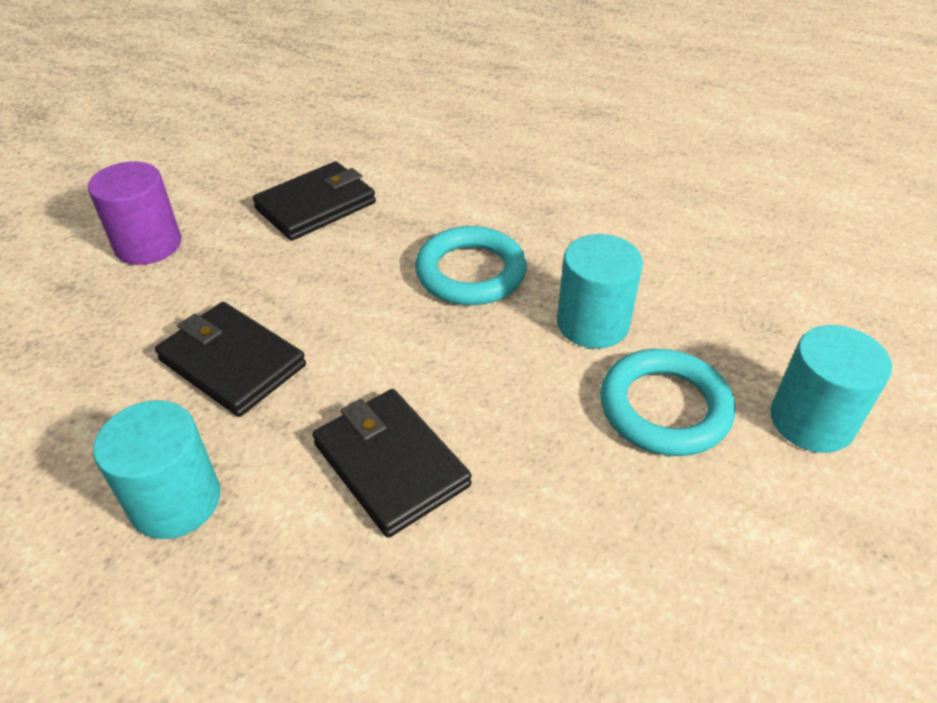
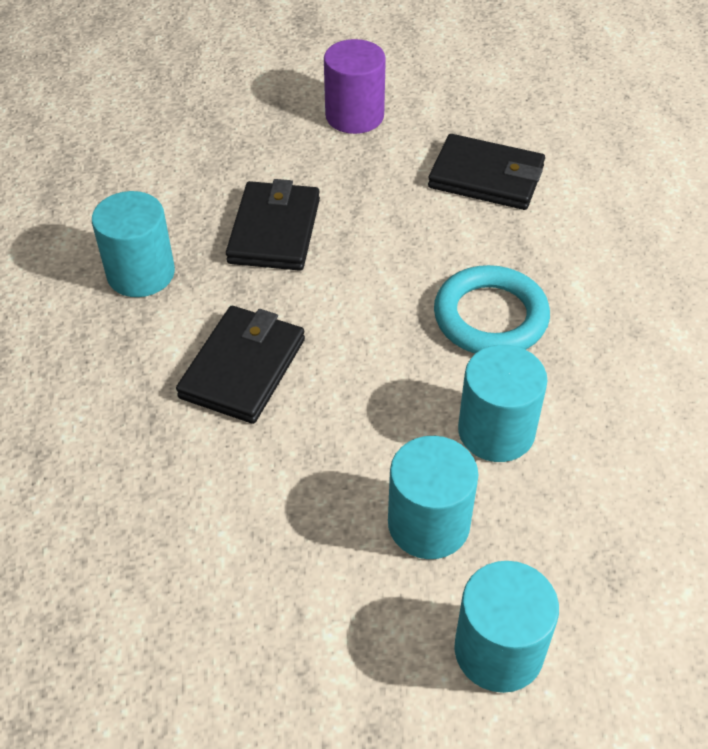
camera: 60 degrees right, 5 degrees up
(664, 408) = (428, 524): turquoise ring -> turquoise cylinder

